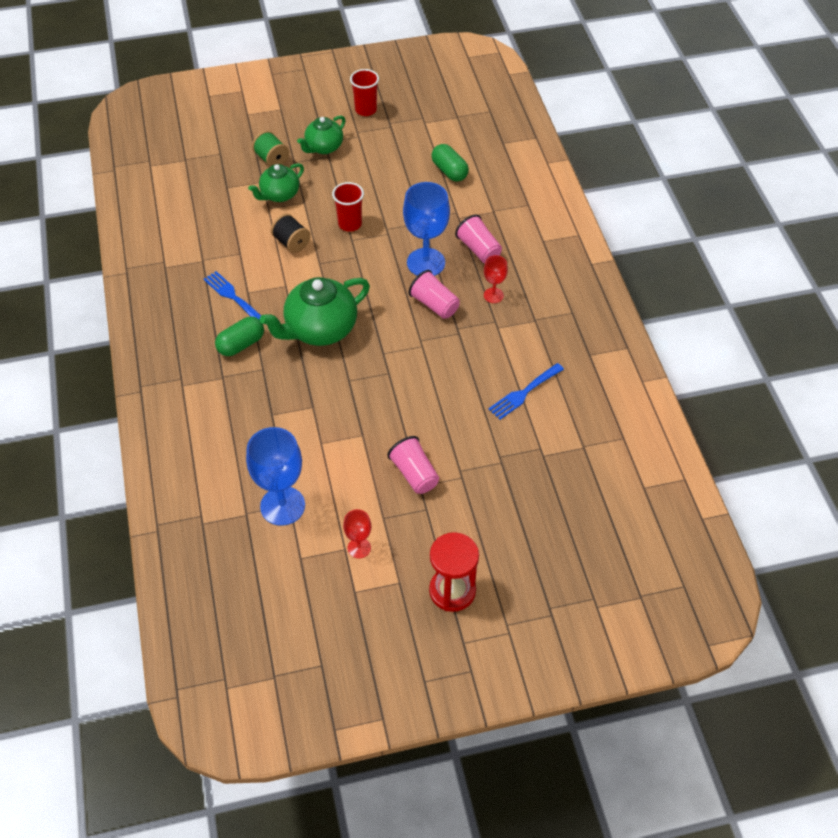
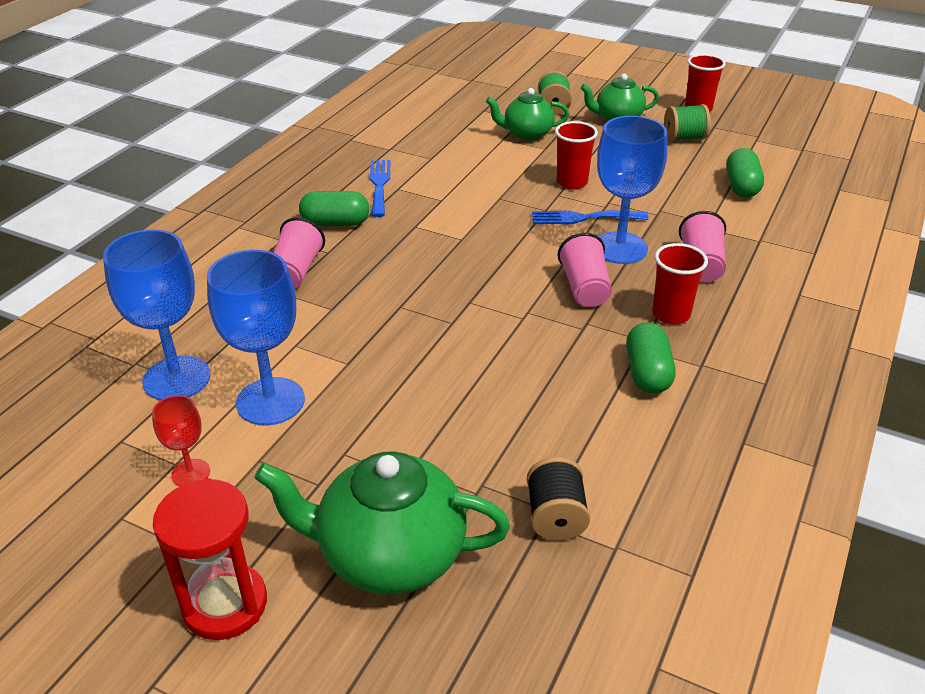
camera: 40 degrees right, 15 degrees down
(291, 243) = (492, 171): black spool -> black spool (555, 517)
(320, 329) = (428, 249): green teapot -> green teapot (389, 555)
(350, 484) = (270, 401): none -> blue goblet
(381, 144) = (684, 138): none -> green spool
(414, 474) = (353, 437): pink cup -> pink cup (296, 271)
(493, 295) = (671, 314): red goblet -> red cup
(515, 342) = (647, 373): none -> green capsule
(524, 393) = (597, 433): blue fork -> blue fork (583, 218)

